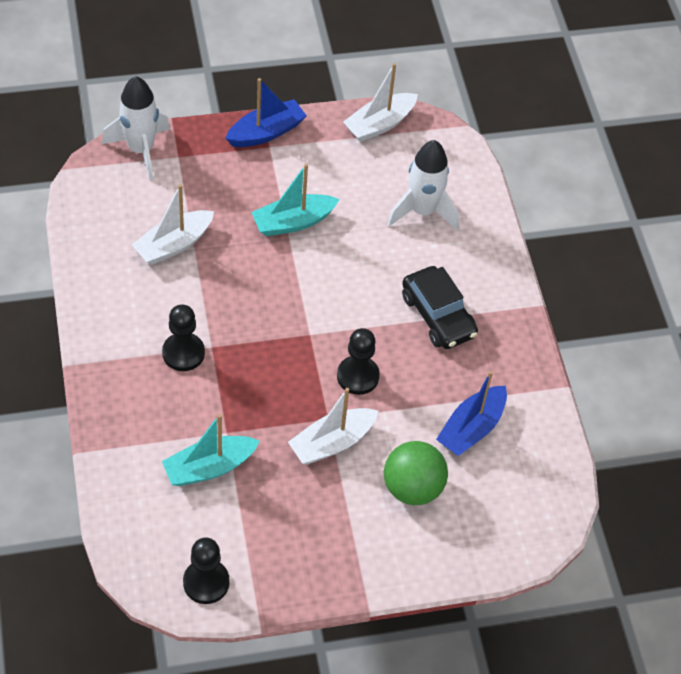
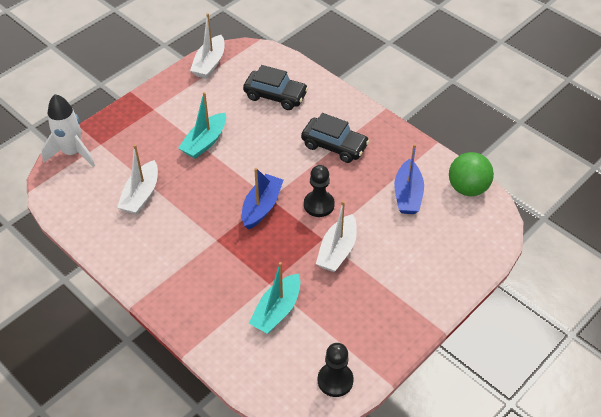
camera: 30 degrees left, 5 degrees down
(183, 353) = (202, 254): black pawn -> none
(266, 132) = (145, 102): blue boat -> blue boat (261, 207)
(412, 488) = (405, 247): green ball -> green ball (467, 188)
(422, 211) = (275, 96): white rocket -> black car

